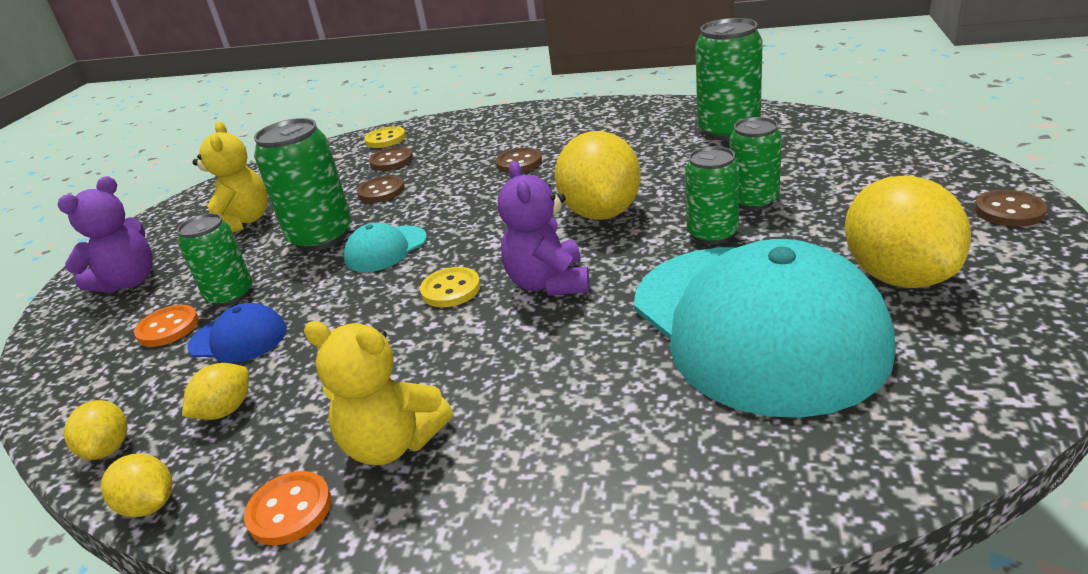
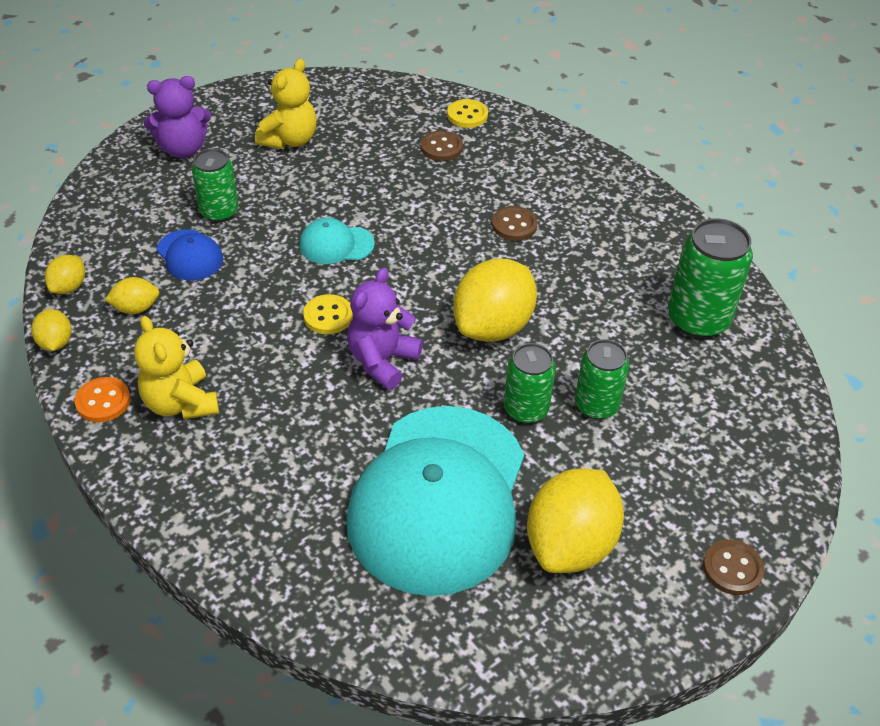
camera: 35 degrees right, 15 degrees up
(168, 328) = (167, 213): orange button -> none
(321, 237) = (316, 198): green can -> none
(381, 191) = (397, 179): brown button -> none

